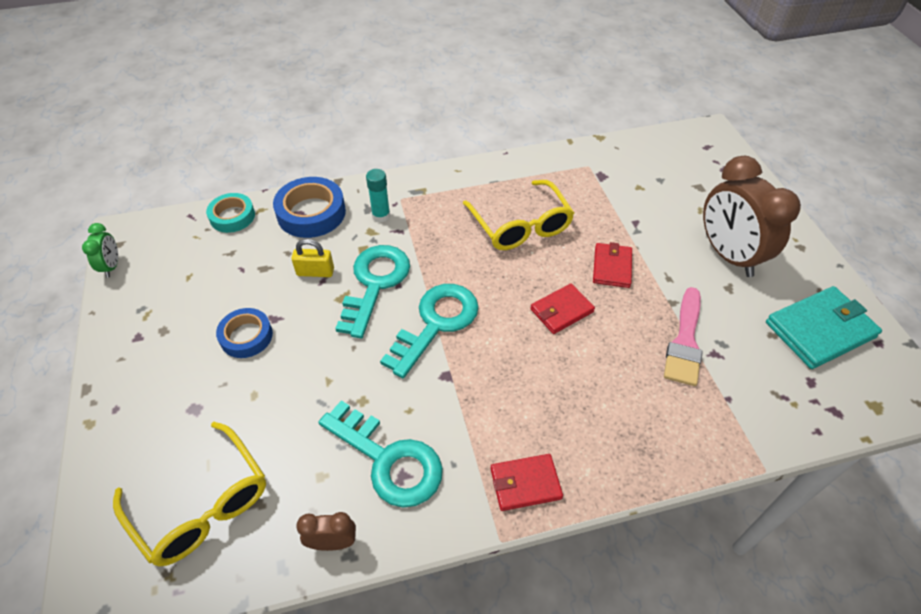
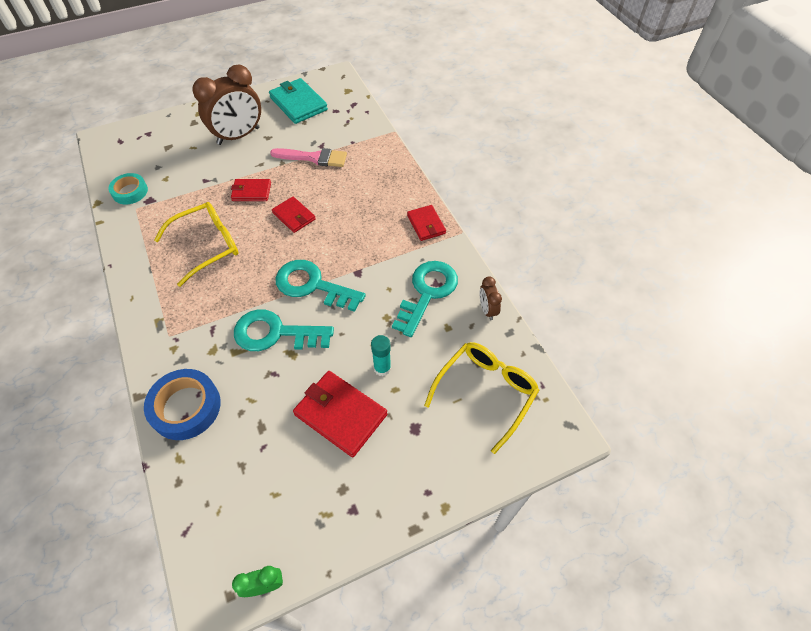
camera: 100 degrees left, 5 degrees up
(232, 216) = (188, 484): turquoise tape -> turquoise tape (130, 192)
(246, 336) = (340, 414): blue tape -> red wallet
(315, 272) = (264, 382): yellow padlock -> none
(381, 216) = (192, 346): turquoise glue stick -> turquoise glue stick (382, 368)

